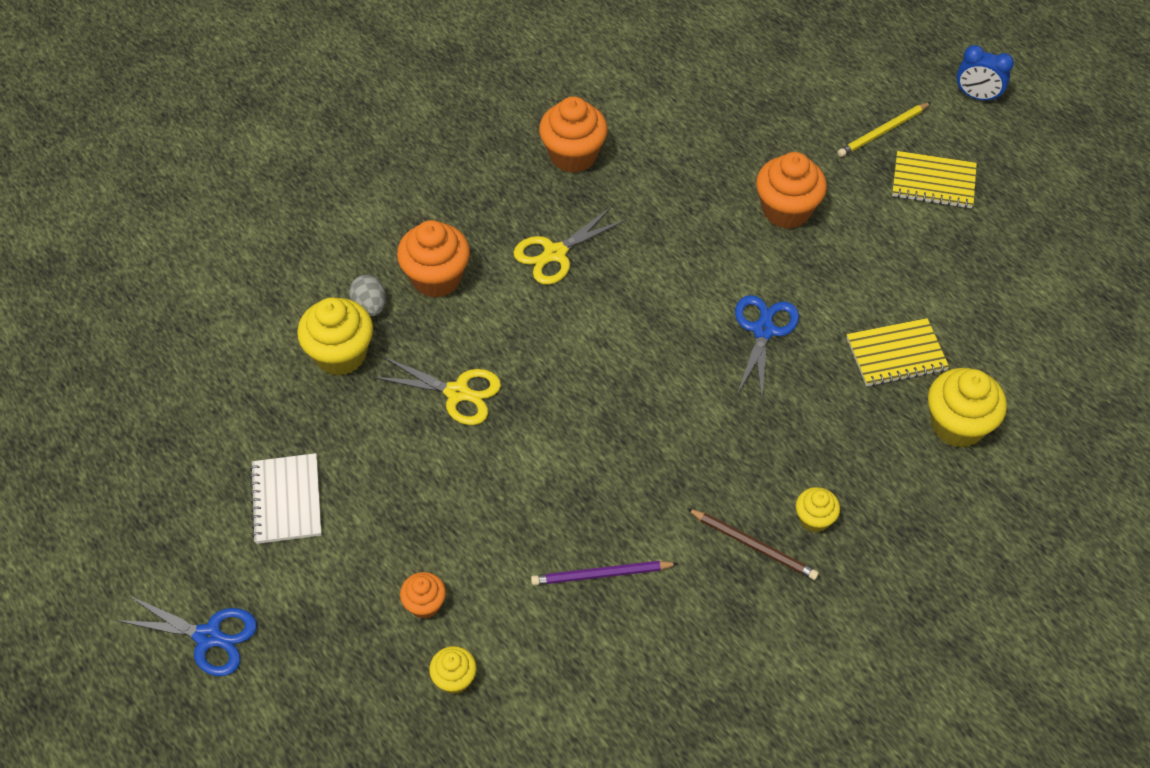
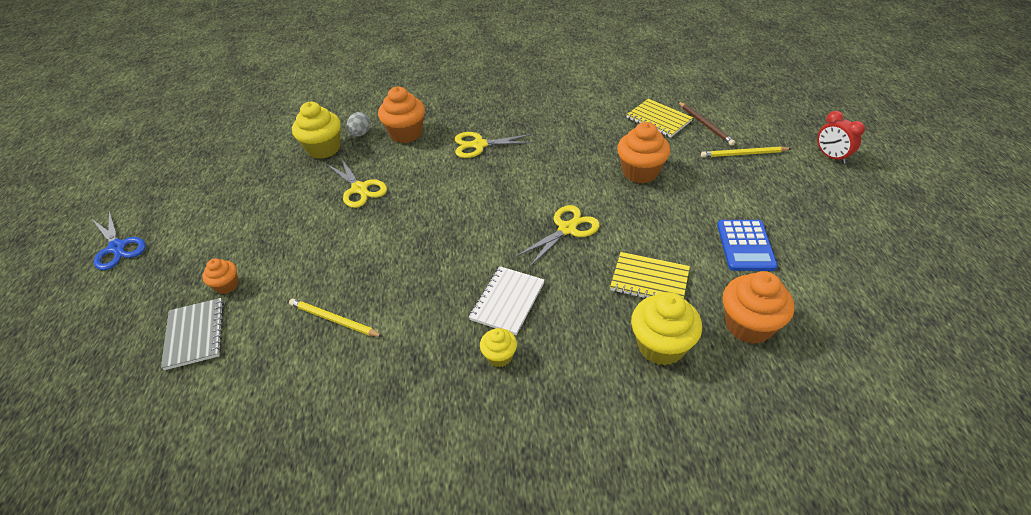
camera: 35 degrees right, 10 degrees down
(286, 500) = (225, 202): white notebook -> white notebook (507, 301)
(454, 679) = (195, 334): yellow cupcake -> grey notebook
(573, 155) = (534, 105): orange cupcake -> orange cupcake (748, 325)
(601, 574) = (334, 320): purple pencil -> yellow pencil
(753, 545) = (443, 352): brown pencil -> brown pencil (705, 124)
(763, 330) = (567, 229): blue scissors -> yellow scissors
(933, 182) = (760, 192): yellow notebook -> yellow notebook (658, 119)
(962, 264) = (745, 246): none -> blue calculator
(976, 96) = (831, 157): blue clock -> red clock

